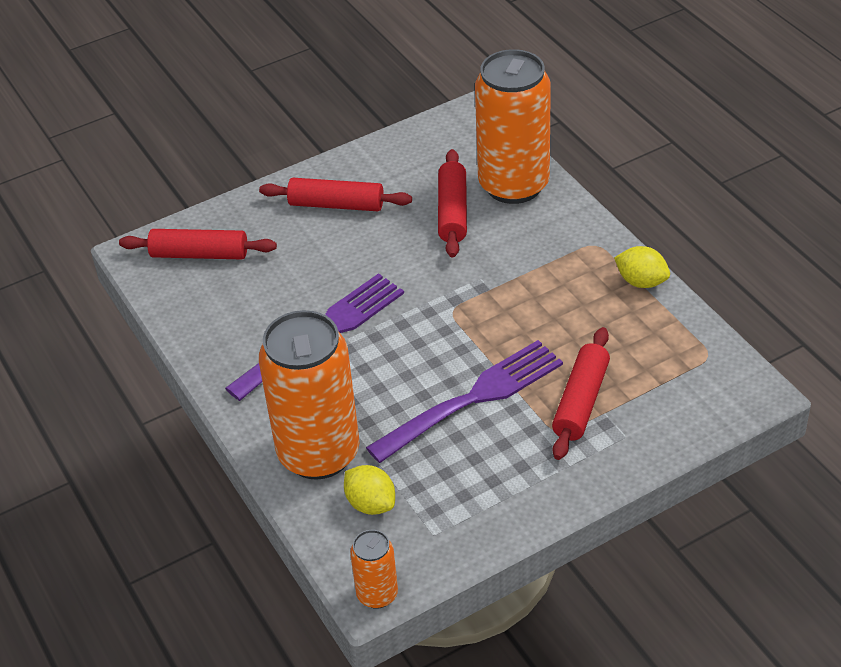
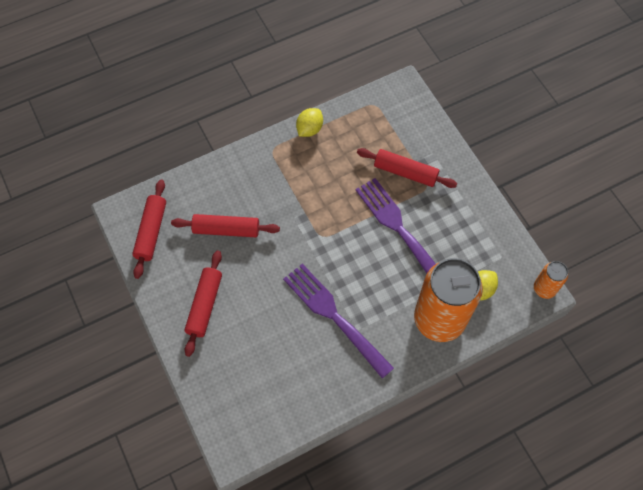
camera: 90 degrees left, 20 degrees up
(199, 254) = (243, 402): red rolling pin -> red rolling pin (151, 232)
(513, 185) = (206, 190): orange can -> none

